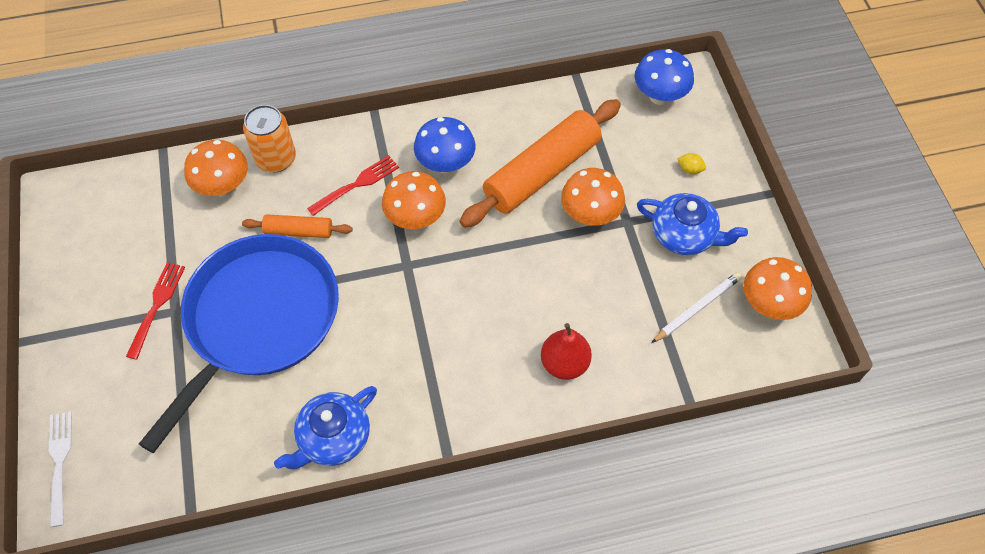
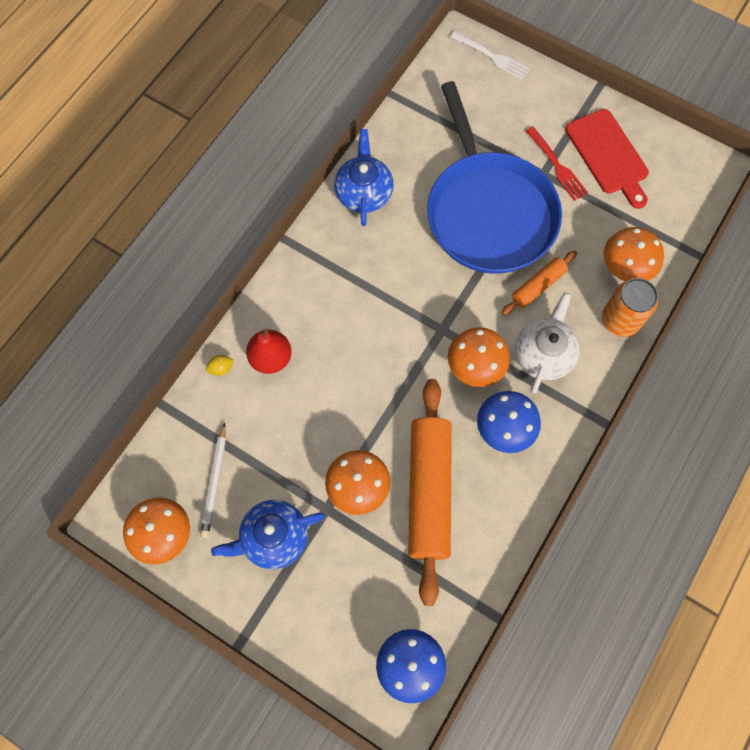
camera: 135 degrees right, 10 degrees up
(109, 276) = (608, 155): none -> red cutting board
(357, 184) = (544, 354): red fork -> white teapot
(690, 169) = (320, 607): yellow lemon -> yellow lemon (221, 368)

